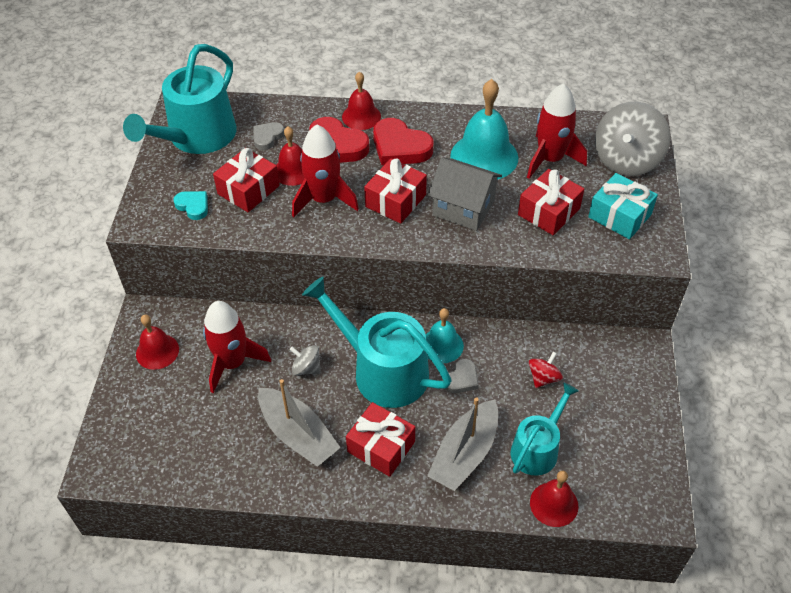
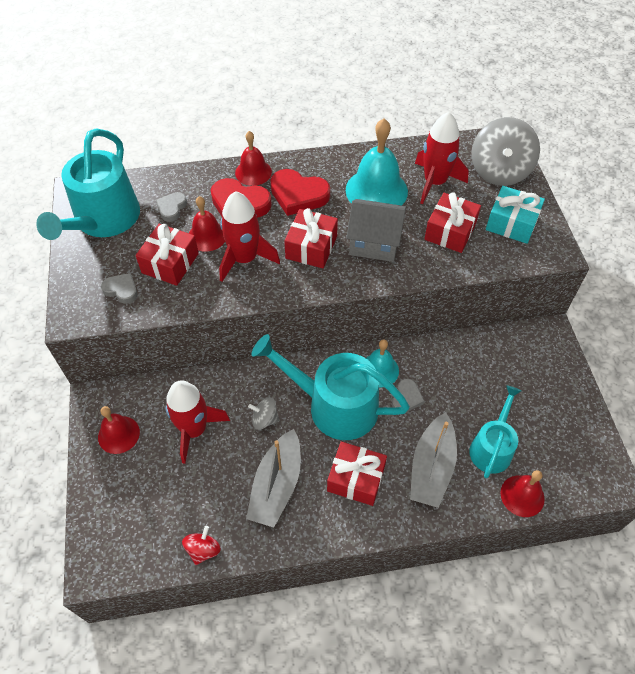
camera: 15 degrees left, 5 degrees up
(193, 206) = (121, 290): turquoise heart -> grey heart
(298, 434) = (277, 485): grey boat -> grey boat turned 75 degrees clockwise
(543, 378) = (476, 381): red spinning top -> red spinning top (203, 550)

